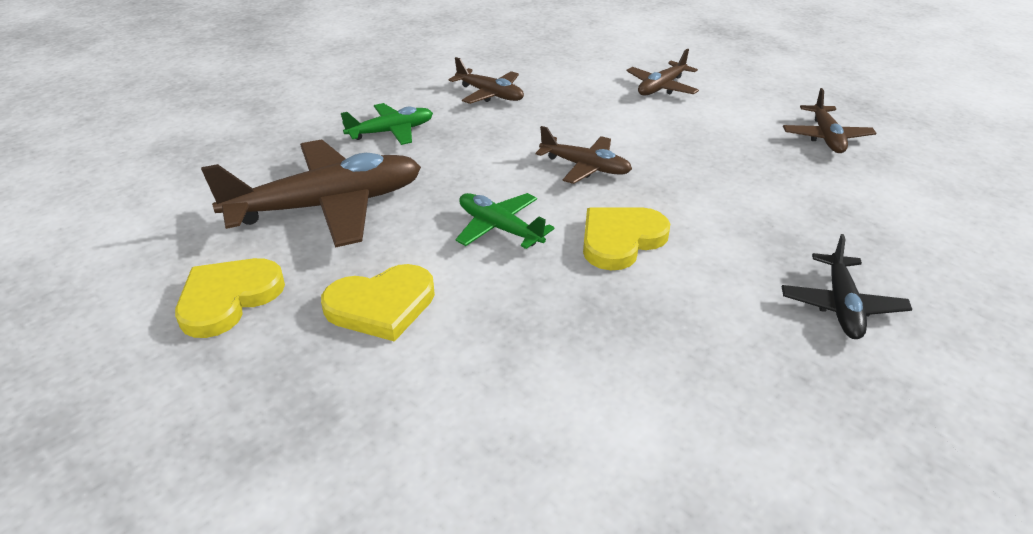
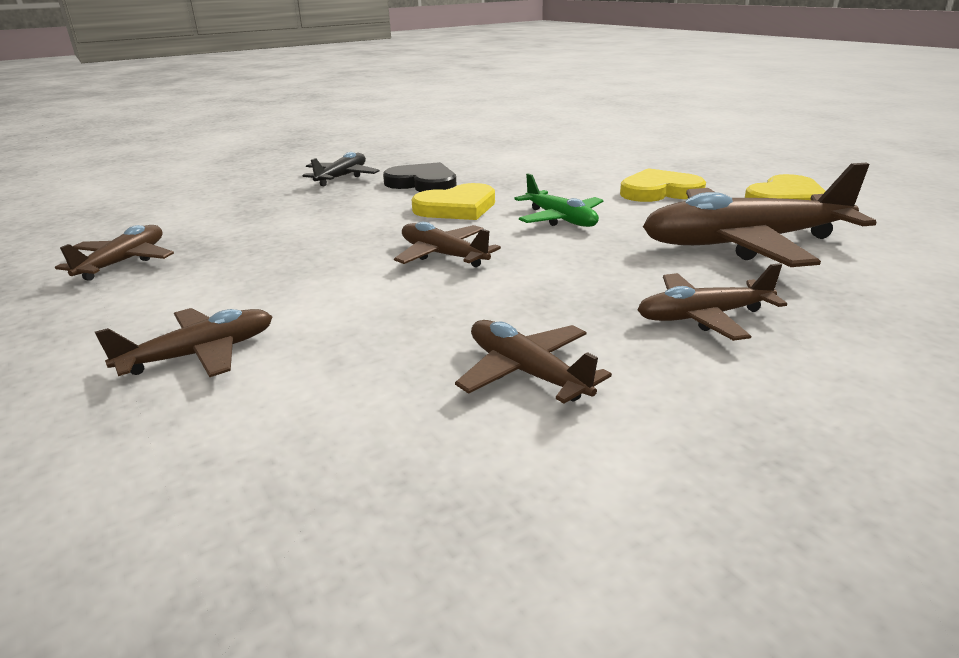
camera: 165 degrees left, 10 degrees down
(391, 132) = (702, 317): green plane -> brown plane
(708, 298) = (423, 183): none -> black heart

